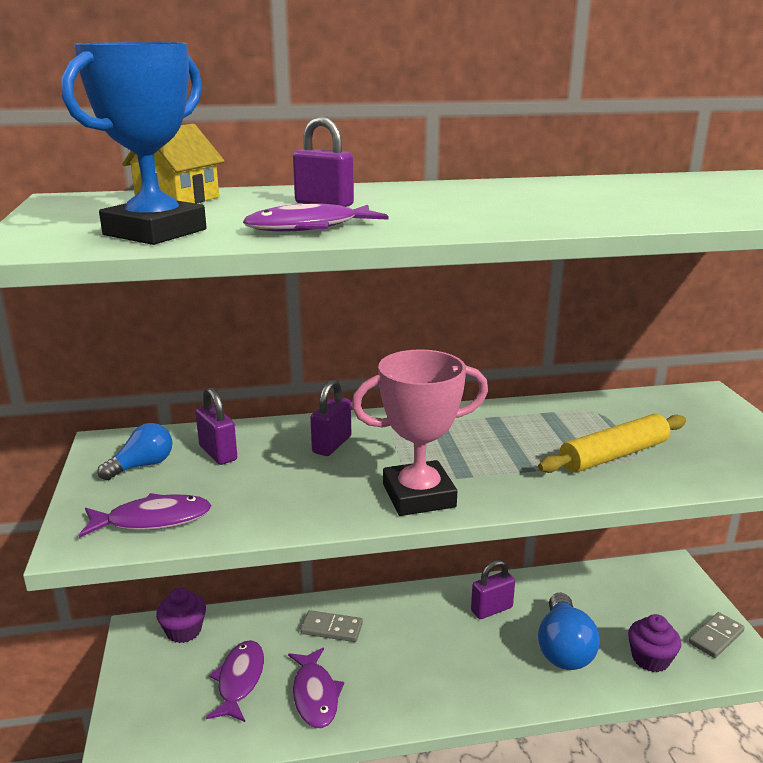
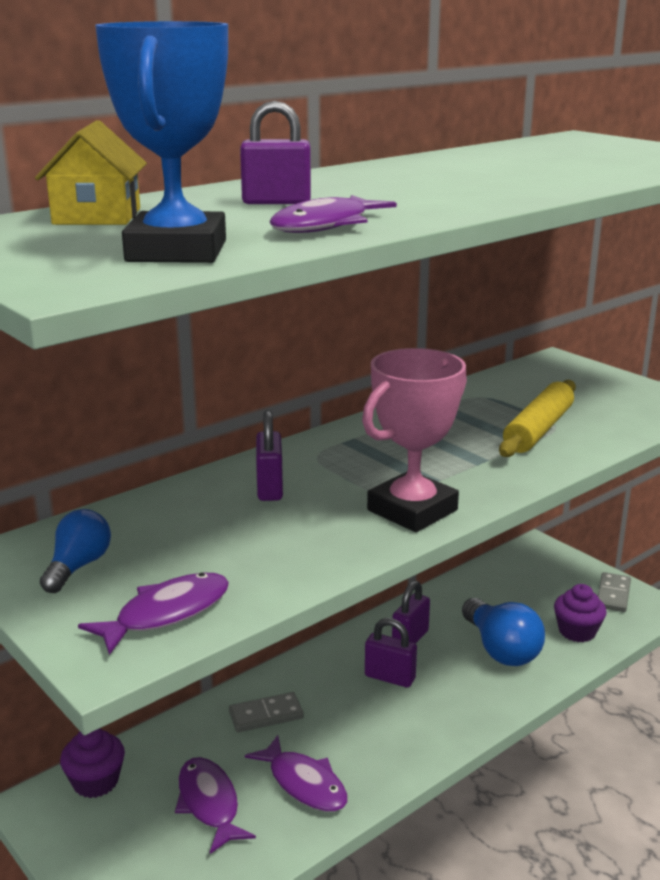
camera: 30 degrees left, 0 degrees up
(218, 453) = (153, 530): purple padlock -> purple padlock (390, 677)

